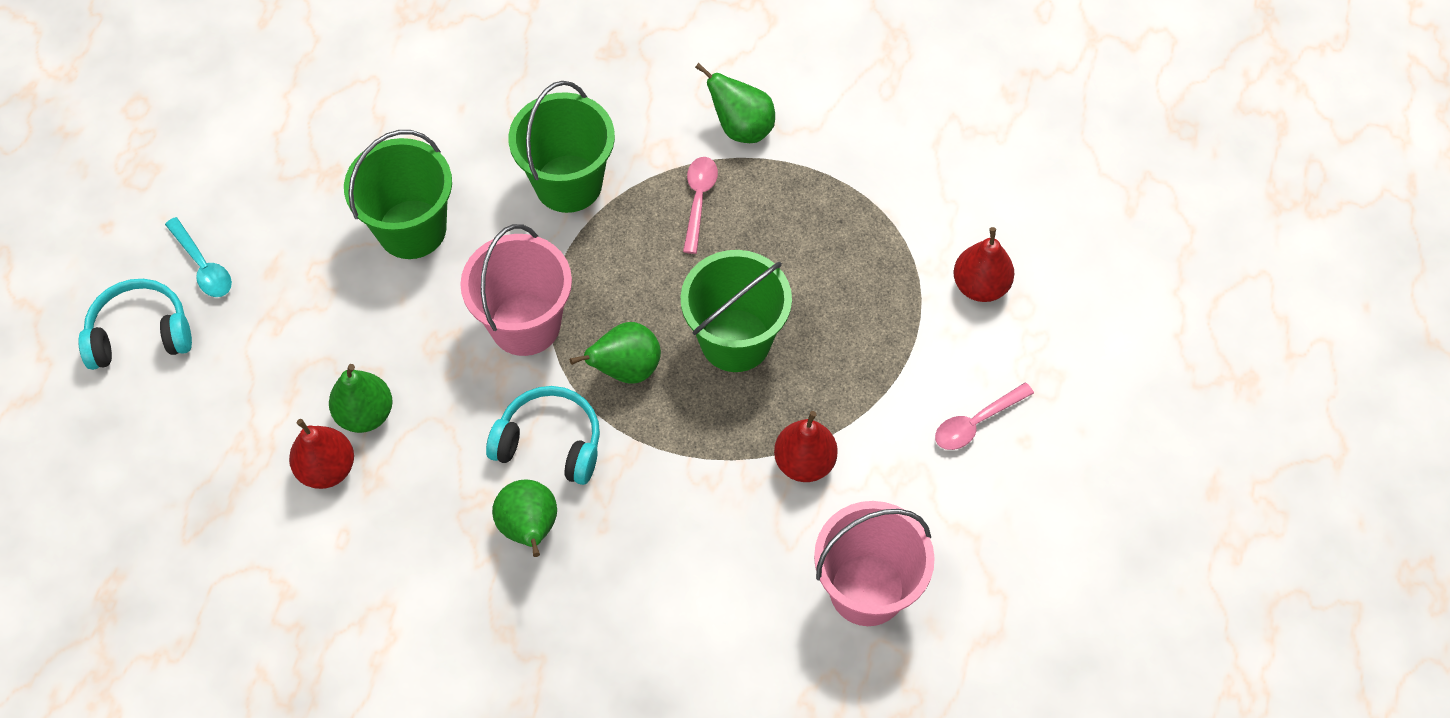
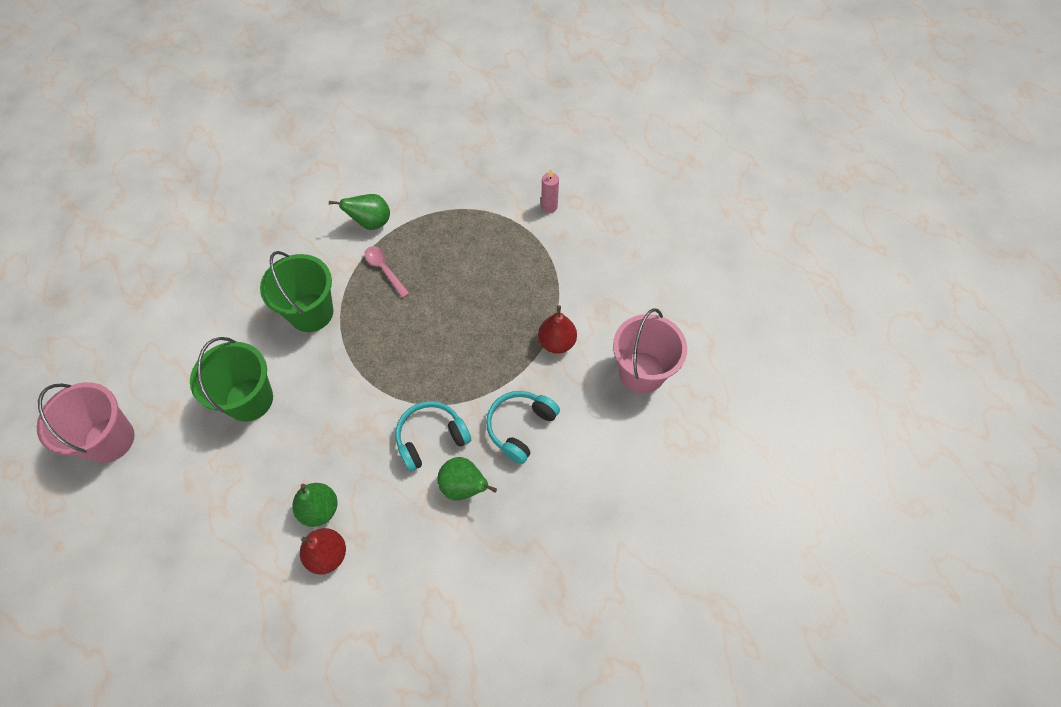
camera: 45 degrees left, 0 degrees up
(140, 334) = (142, 584): turquoise headphones -> turquoise headphones (520, 427)
(203, 266) = (144, 516): turquoise spoon -> none
(525, 324) = (359, 394): pink bucket -> pink bucket (109, 439)
(626, 369) = (431, 372): green pear -> none
(735, 340) = (469, 316): green bucket -> none
(976, 422) = (609, 263): pink spoon -> none
(980, 286) = (549, 206): red pear -> pink candle

